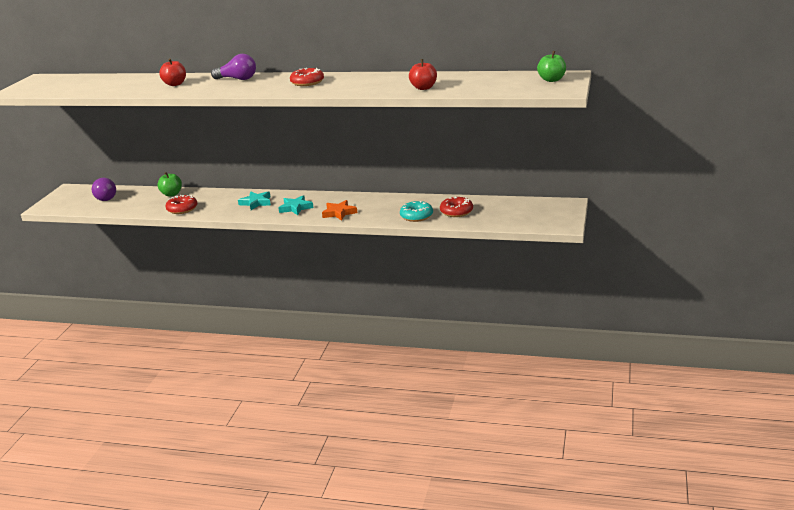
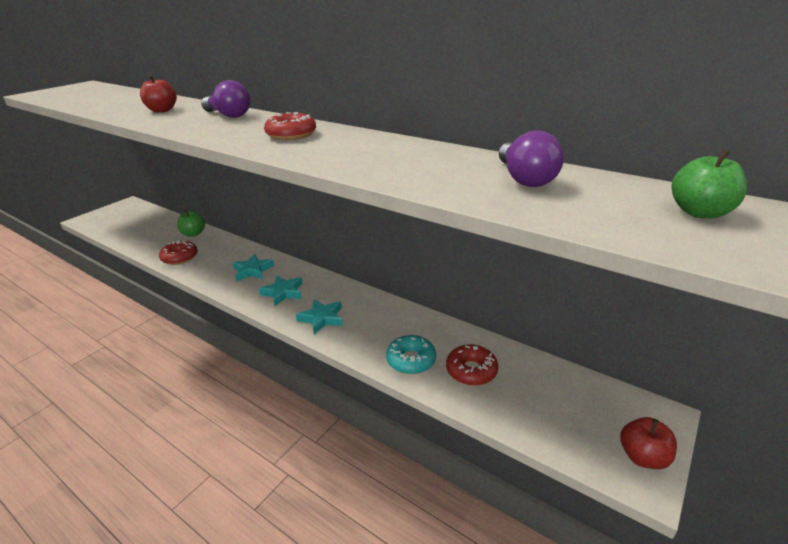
camera: 20 degrees right, 5 degrees up
(104, 197) = (139, 221): purple light bulb -> purple light bulb (524, 179)
(339, 213) = (322, 318): orange star -> turquoise star
(423, 88) = (435, 178): red apple -> red apple (642, 457)

